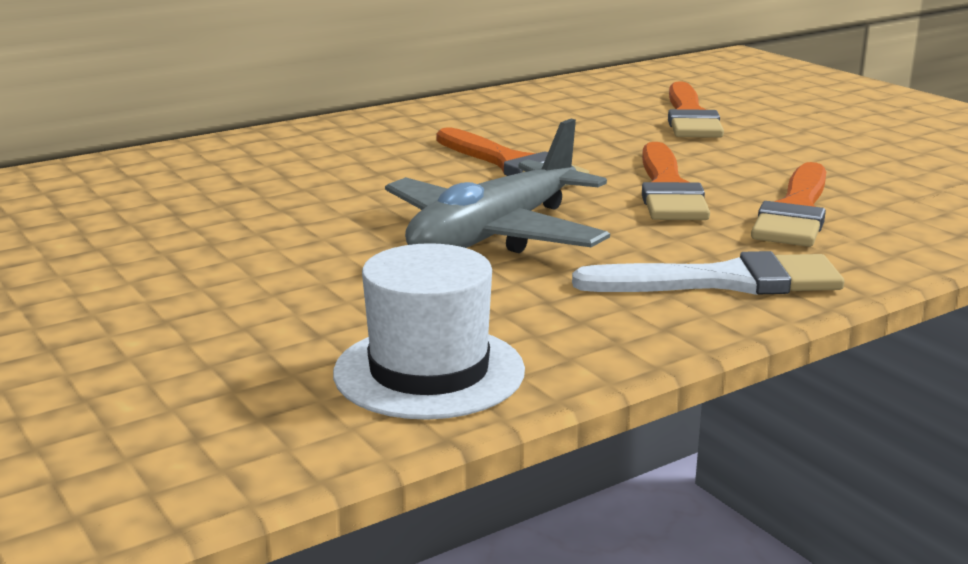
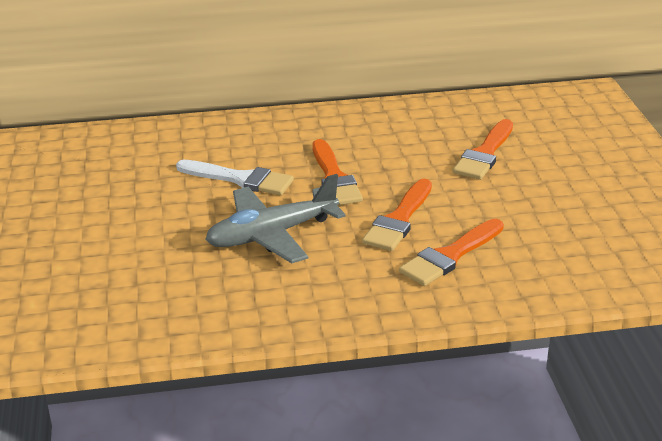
camera: 25 degrees right, 10 degrees up
(429, 371) = (162, 320): white hat -> none
(723, 281) = (351, 299): white brush -> white brush (240, 179)

